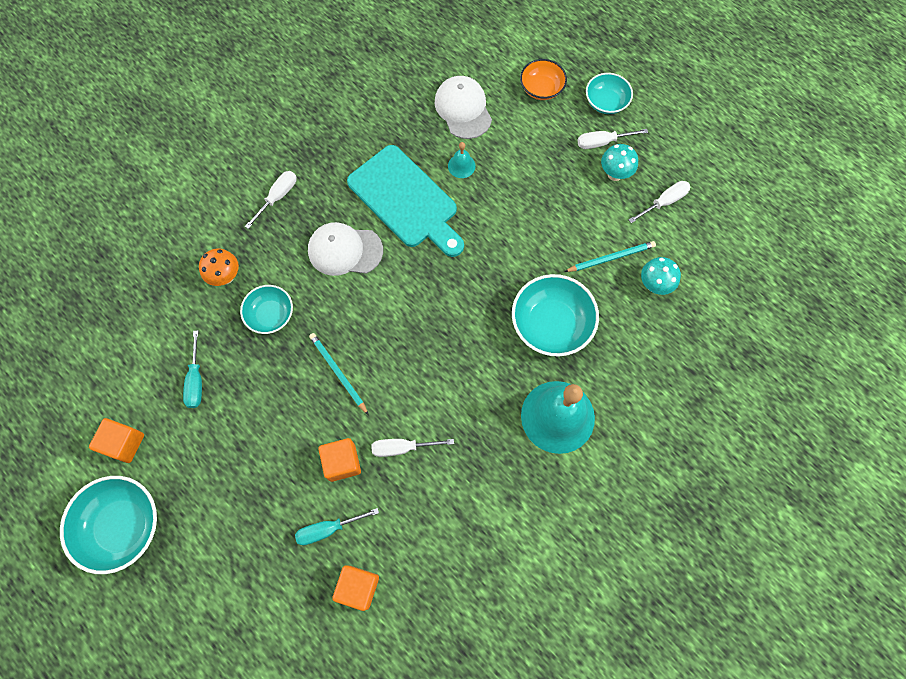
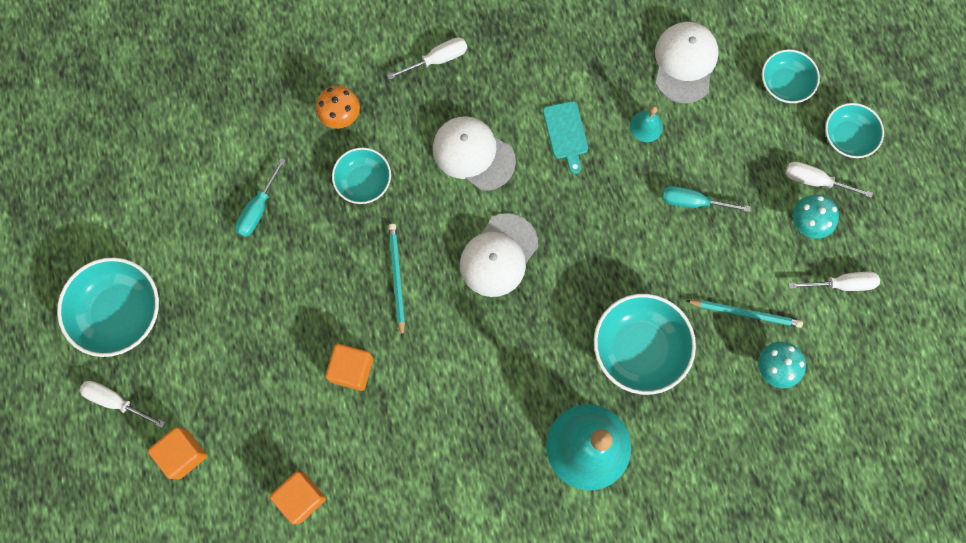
camera: 30 degrees right, 5 degrees up
(124, 443) = (161, 234): orange cube -> orange cube (183, 454)
(327, 529) = (303, 426): turquoise screwdriver -> turquoise screwdriver (692, 202)
(402, 448) = (417, 388): white screwdriver -> white screwdriver (115, 401)
(406, 200) = (566, 133): turquoise cutting board -> turquoise cutting board, size x0.46
(407, 314) = (498, 255): none -> white cap
(541, 88) = (784, 84): orange bowl -> turquoise bowl

